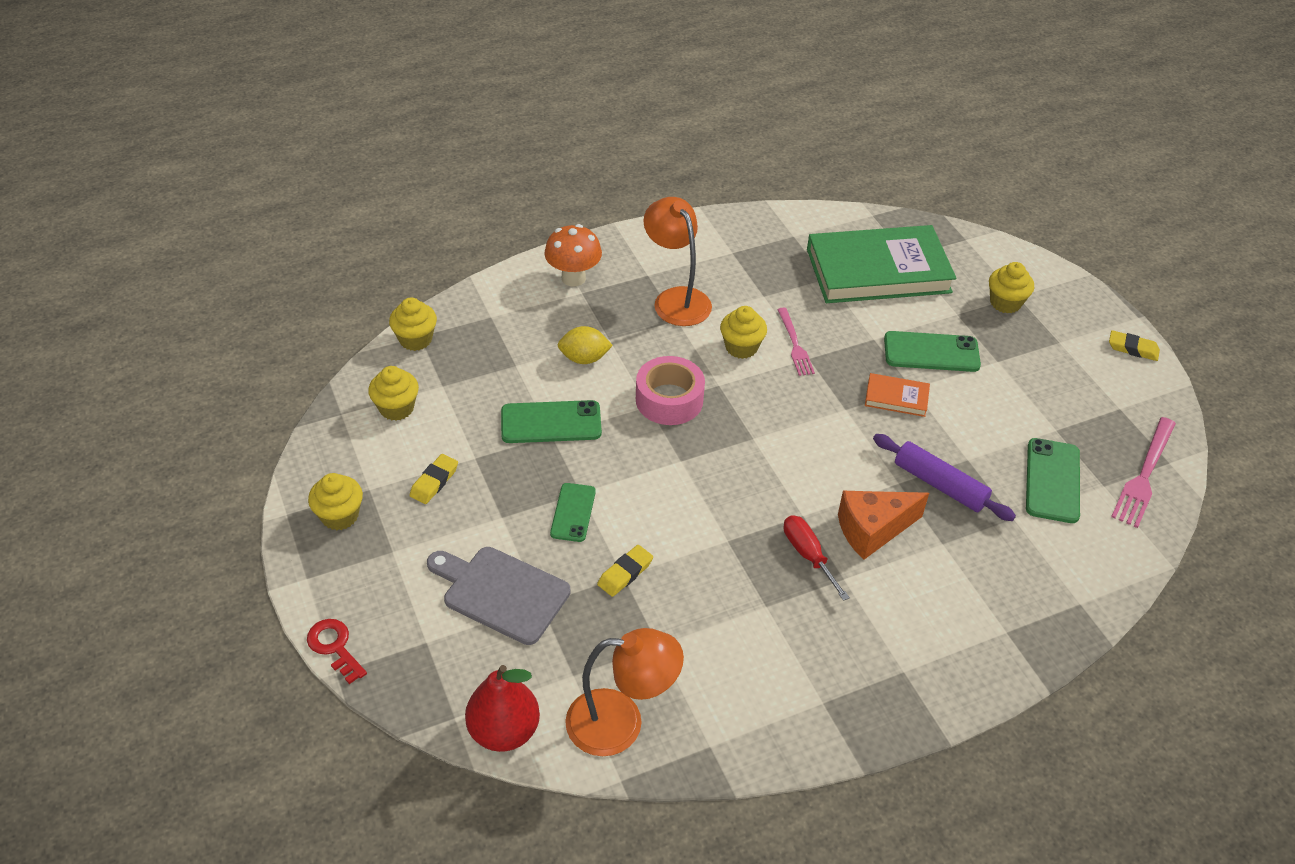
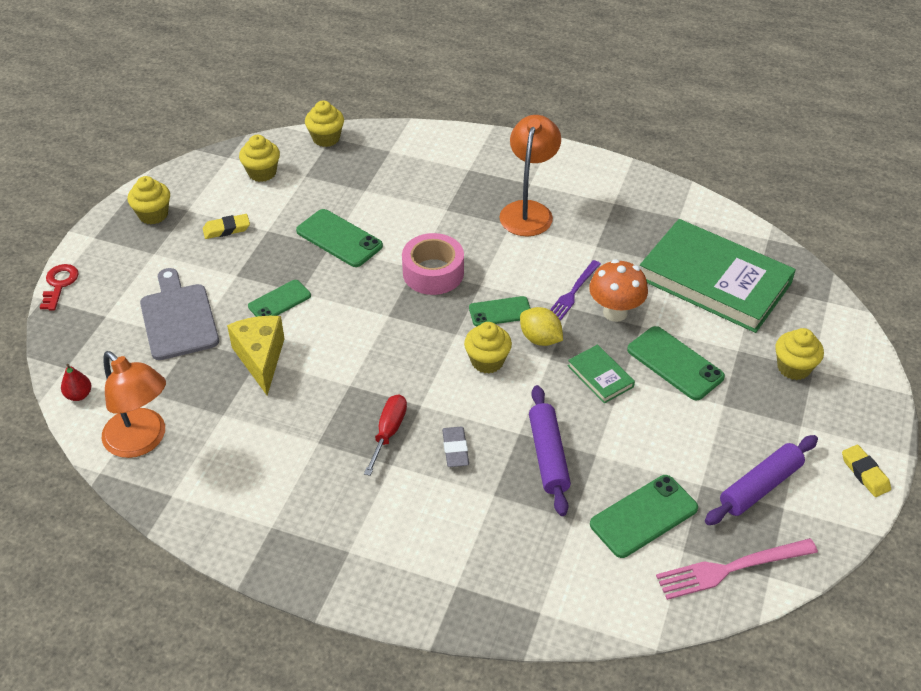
camera: 45 degrees right, 0 degrees up
(504, 731) = (79, 395): red pear -> red pear, size x0.50
(573, 278) = (475, 157): orange mushroom -> orange mushroom (615, 312)
(584, 358) = (413, 212): yellow lemon -> yellow lemon (540, 339)
(625, 573) = (261, 358): yellow eraser -> yellow cheese
(741, 347) = (530, 270): yellow cupcake -> yellow cupcake (487, 361)
(762, 397) = (500, 312): none -> green phone
(794, 344) = (573, 292): pink fork -> purple fork
(872, 530) = (455, 449): orange cheese -> grey eraser
(896, 397) = (600, 376): orange book -> green book
(1090, 404) = (760, 486): none -> purple rolling pin

